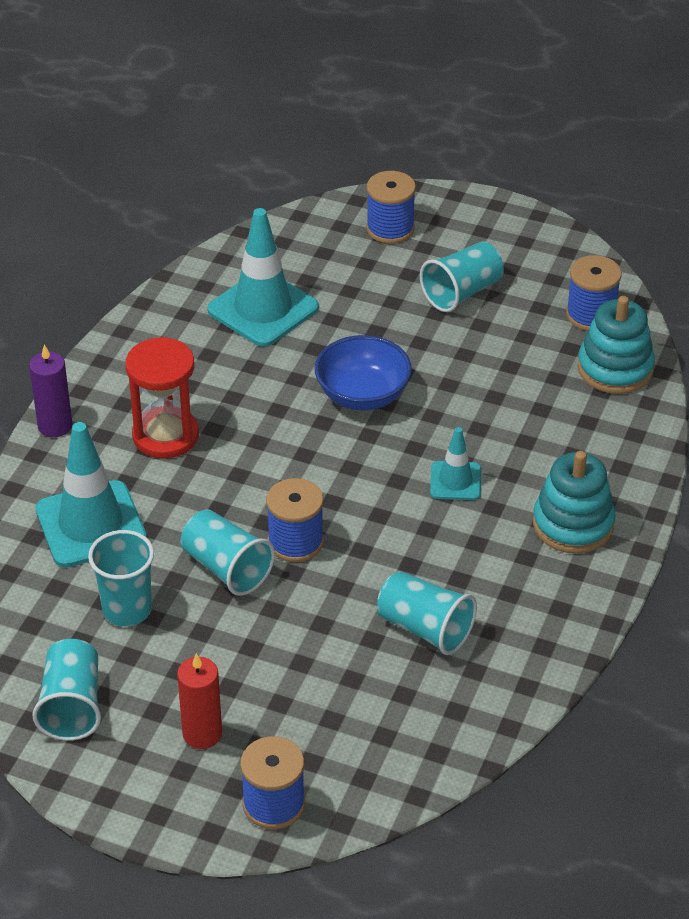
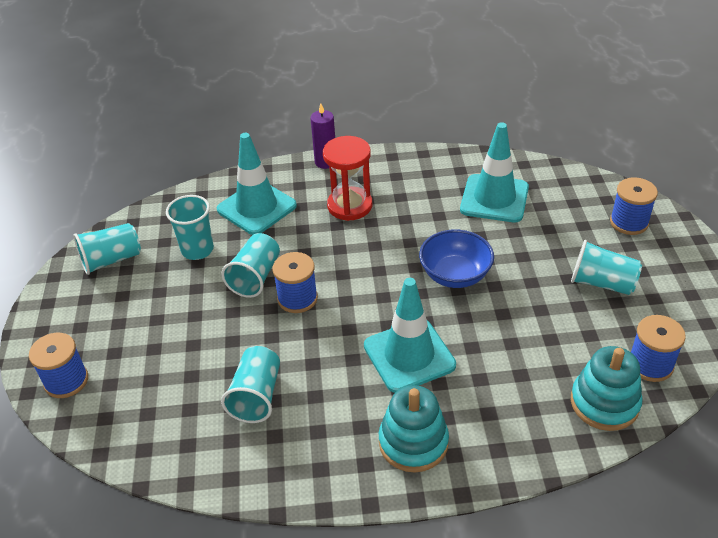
camera: 65 degrees right, 0 degrees up
(202, 734) = (112, 323): red candle -> none
(455, 481) = (409, 355): turquoise traffic cone -> turquoise traffic cone, size x1.85

